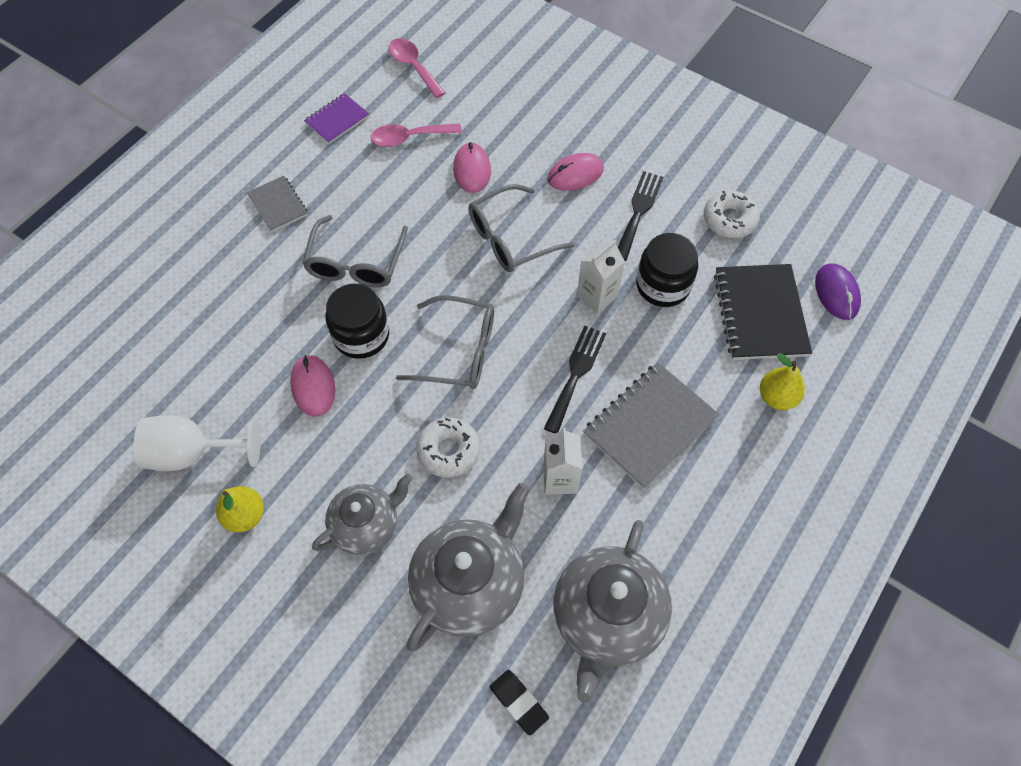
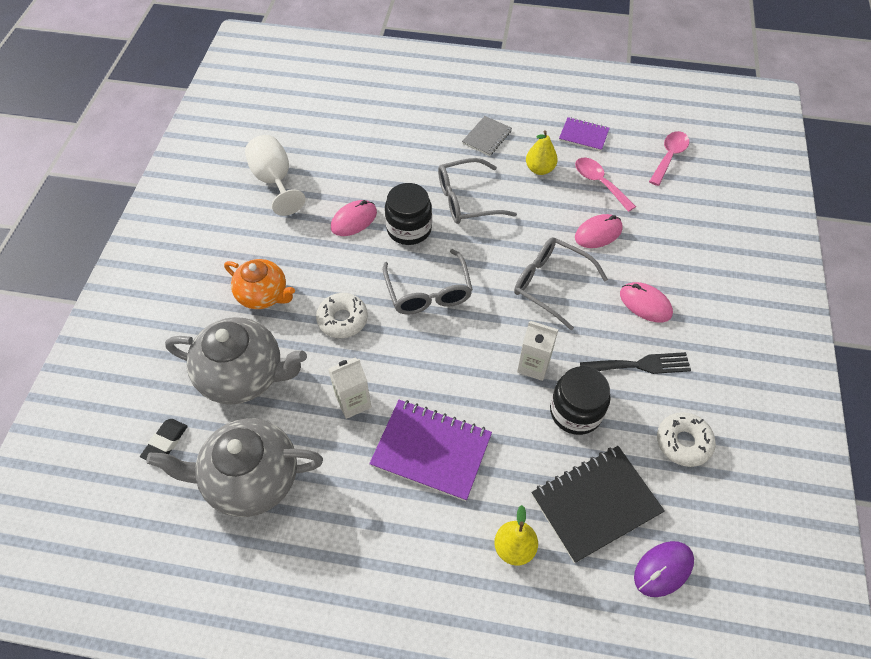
camera: 65 degrees right, 5 degrees down
(245, 515) = (243, 227): yellow pear -> yellow pear (539, 169)
(366, 525) = (263, 295): grey teapot -> orange teapot
(576, 374) = (451, 378): black fork -> none
(649, 426) = (431, 450): grey notebook -> purple notebook

